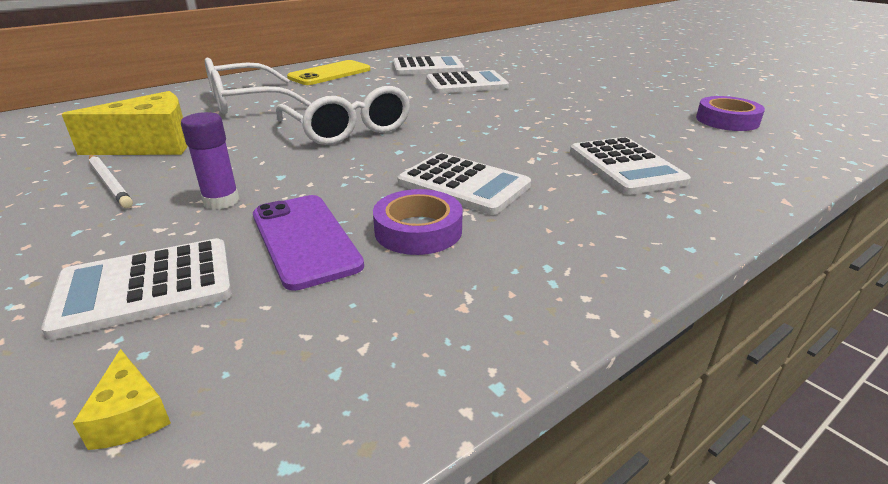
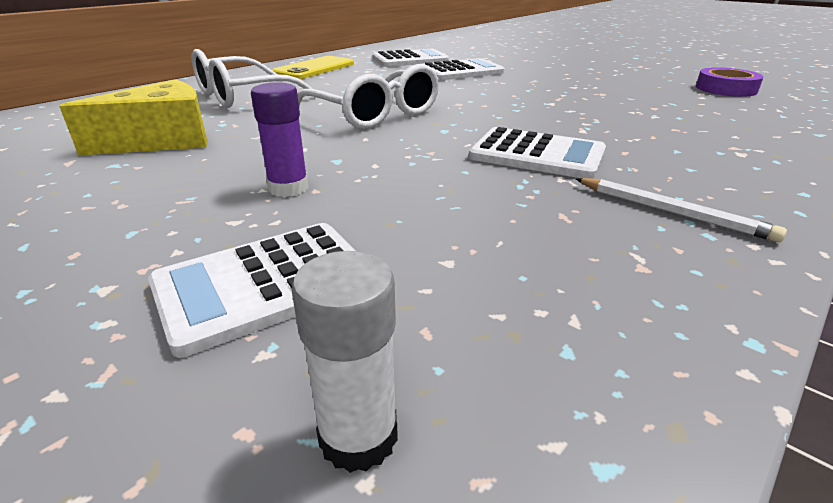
camera: 10 degrees left, 0 degrees up
(110, 183) = (139, 180): white pencil -> white pencil (672, 212)
(131, 416) = (358, 437): yellow cheese -> white glue stick
(305, 240) = (415, 218): purple phone -> none
(418, 230) = (529, 199): purple tape -> none
(625, 166) = (675, 130): white calculator -> none

